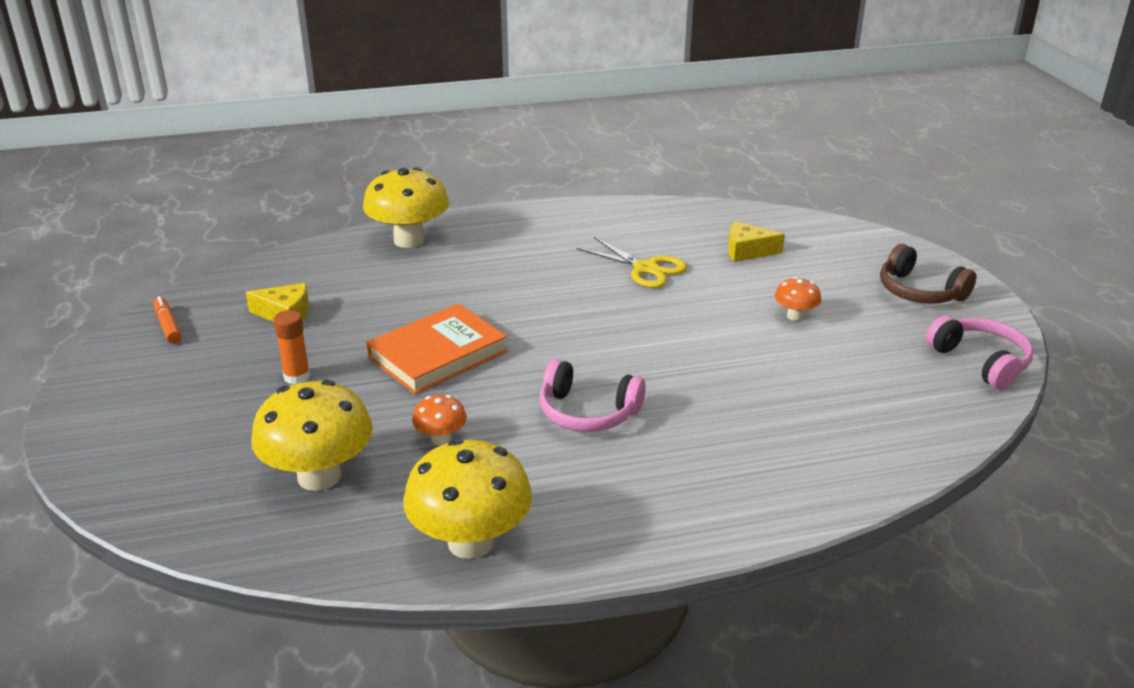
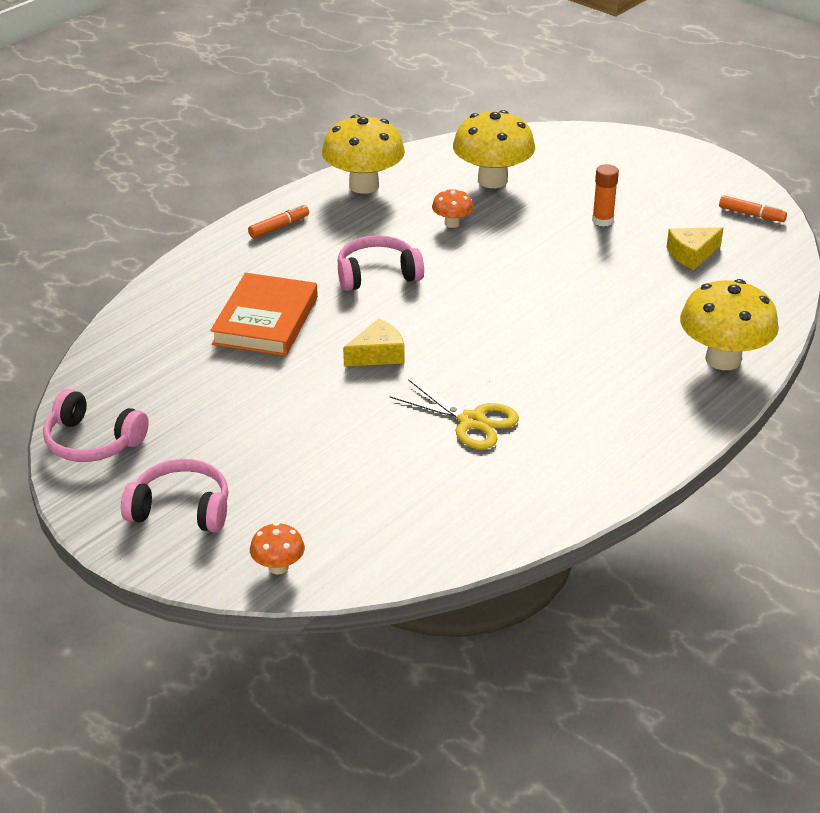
camera: 145 degrees right, 5 degrees up
(437, 354) = (534, 271): orange book -> orange book (266, 320)
(637, 523) = (279, 227): none -> orange marker
(645, 268) = (471, 421): yellow scissors -> yellow scissors turned 150 degrees counterclockwise
(747, 251) = (394, 491): yellow cheese -> yellow cheese (378, 354)
(795, 316) = (286, 424): orange mushroom -> orange mushroom (278, 567)
(919, 291) = (181, 509): brown headphones -> pink headphones

